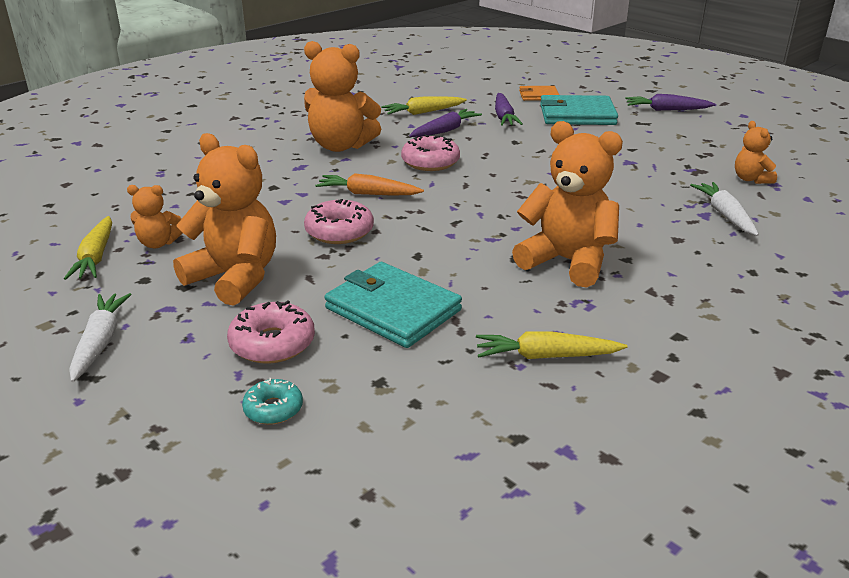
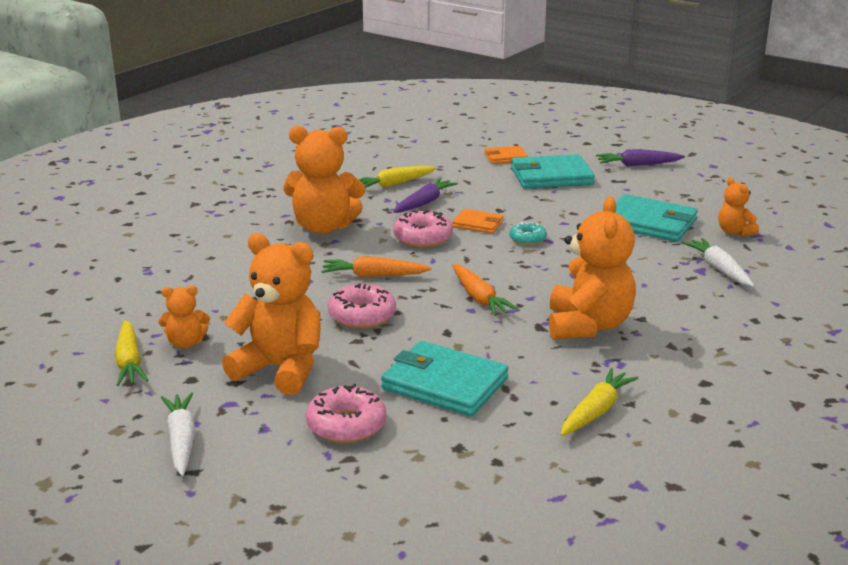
camera: 10 degrees left, 5 degrees down
(273, 409) = (374, 479): turquoise donut -> turquoise donut (527, 239)
(463, 224) = (479, 298): none -> orange carrot
(489, 153) = (478, 224): none -> orange wallet
(504, 117) = (478, 183): purple carrot -> none
(545, 356) = (596, 411): yellow carrot -> yellow carrot turned 135 degrees clockwise
(567, 261) = (588, 325): orange teddy bear -> orange teddy bear turned 75 degrees clockwise
(663, 164) = (649, 223): none -> turquoise wallet

